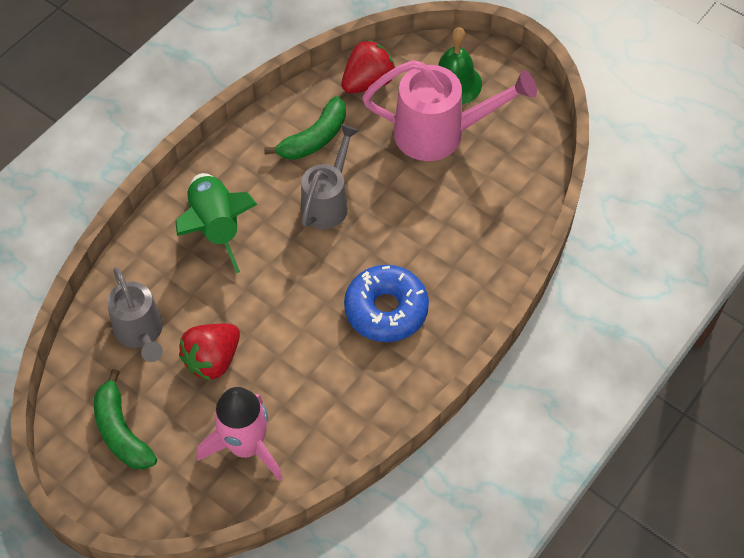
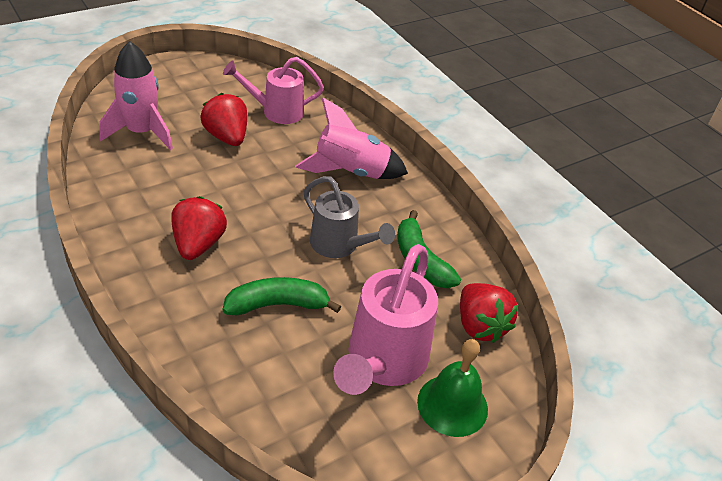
camera: 105 degrees right, 15 degrees down
(121, 431) = (203, 85): green banana -> green banana (278, 305)
(140, 333) = (277, 112): grey watering can -> pink watering can
(215, 228) = (350, 172): green rocket -> pink rocket
(386, 310) = (198, 244): blue donut -> red strawberry

